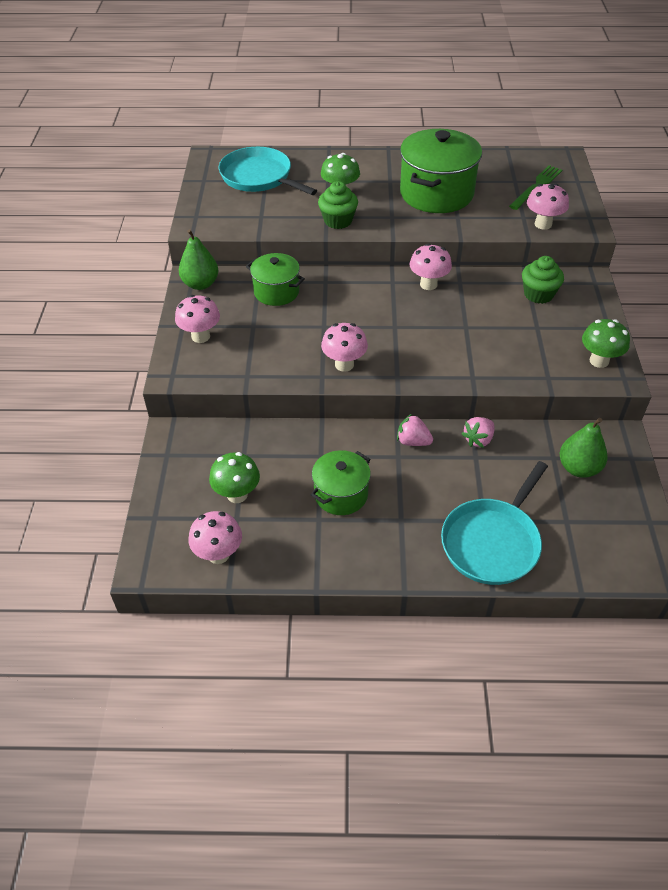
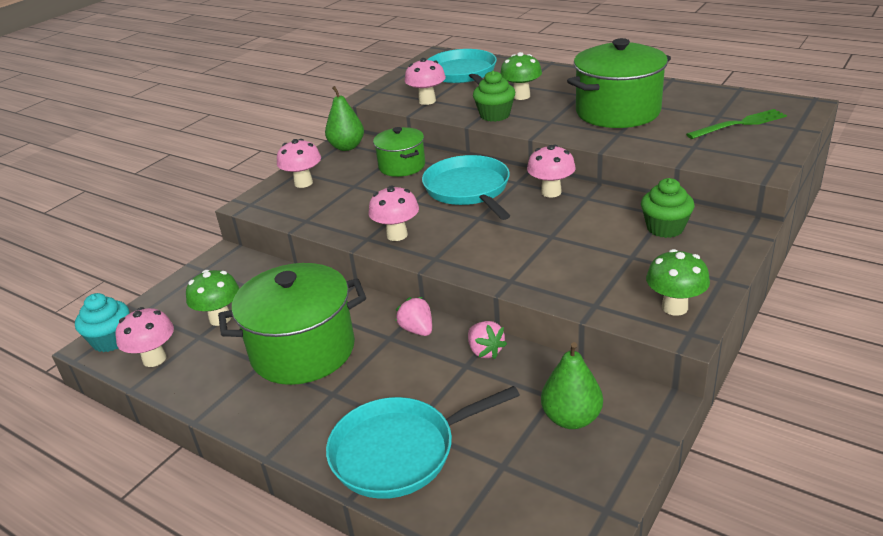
camera: 35 degrees right, 15 degrees down
(155, 555) = (111, 340): none -> turquoise cupcake
(341, 494) = (303, 350): green pot -> green pot, size x1.73
(359, 300) = (468, 189): none -> turquoise pan
(478, 440) = (485, 351): pink strawberry -> pink strawberry turned 105 degrees counterclockwise
(543, 224) = (710, 156): pink mushroom -> pink mushroom (427, 101)

